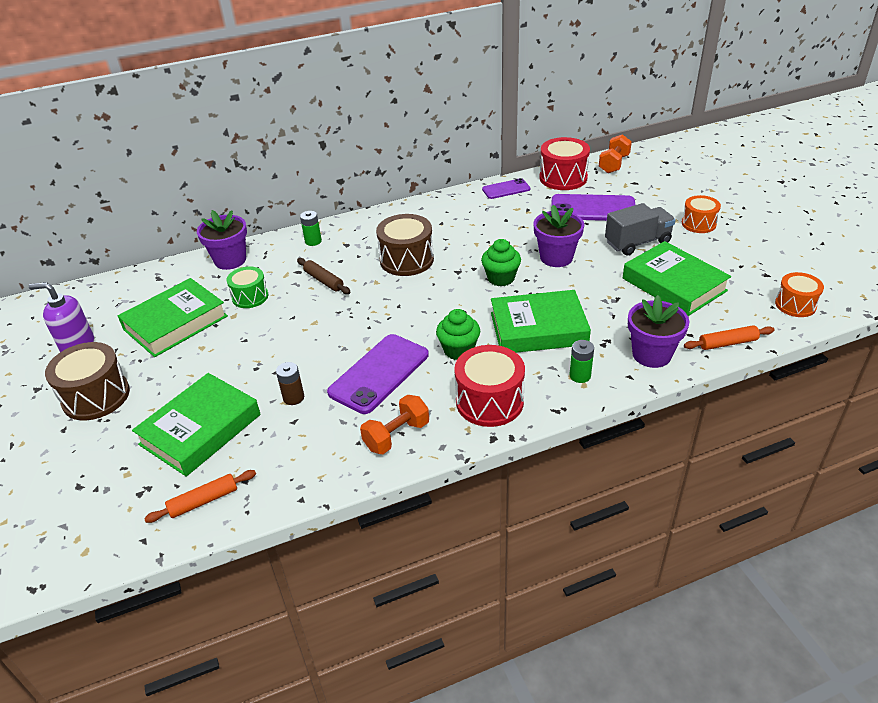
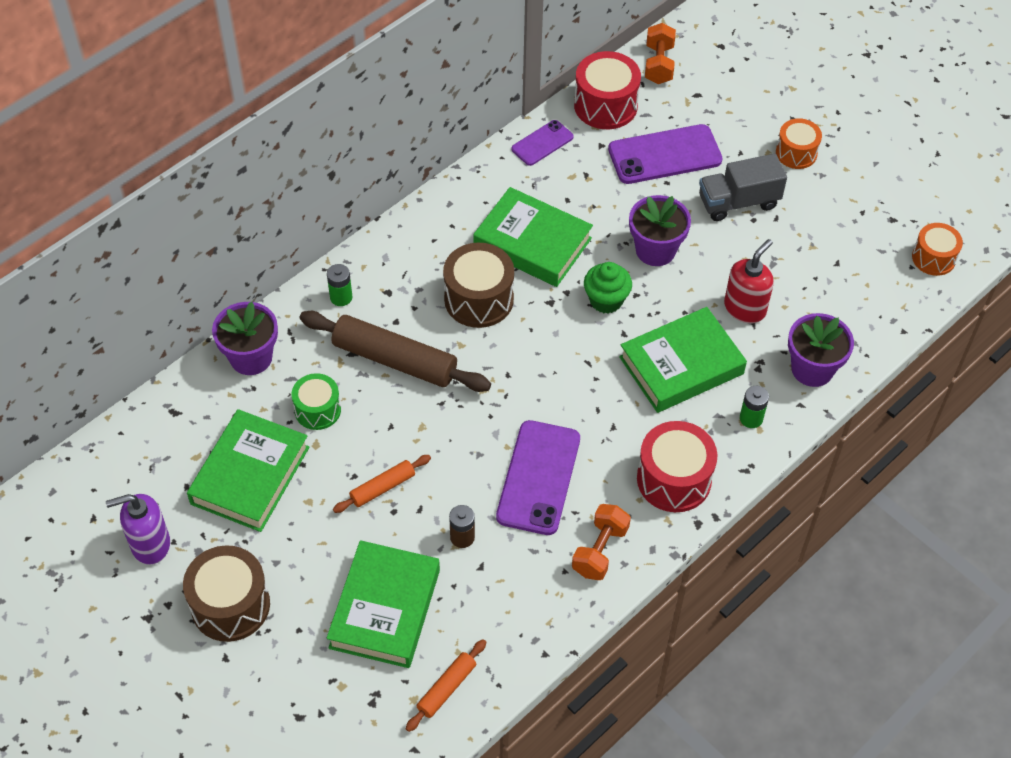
camera: 25 degrees left, 15 degrees up
(324, 281) = (395, 360): brown rolling pin -> brown rolling pin, size x1.95
(459, 350) = (609, 421): green cupcake -> none
(611, 304) = (745, 308): none -> red soap dispenser
(637, 242) = (738, 202): grey truck -> grey truck turned 150 degrees counterclockwise
(673, 285) = (801, 260): green book -> green book (532, 243)
(727, 343) = (882, 332): orange rolling pin -> orange rolling pin (382, 487)

